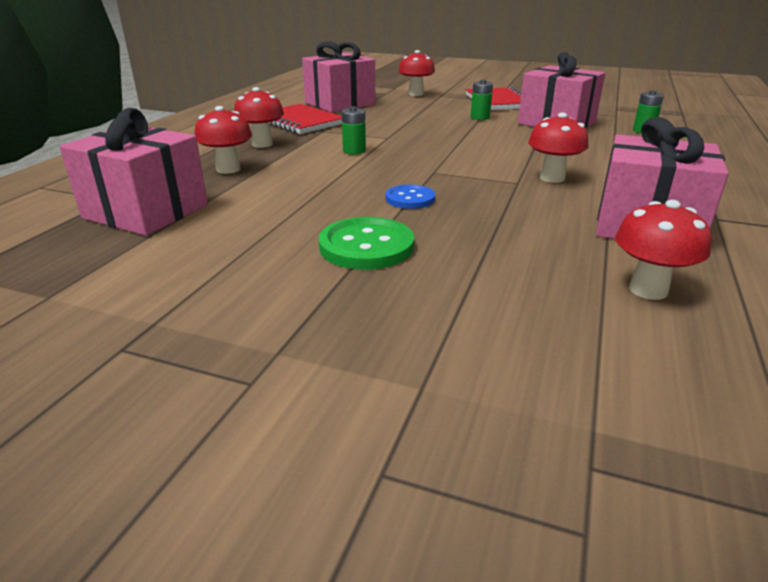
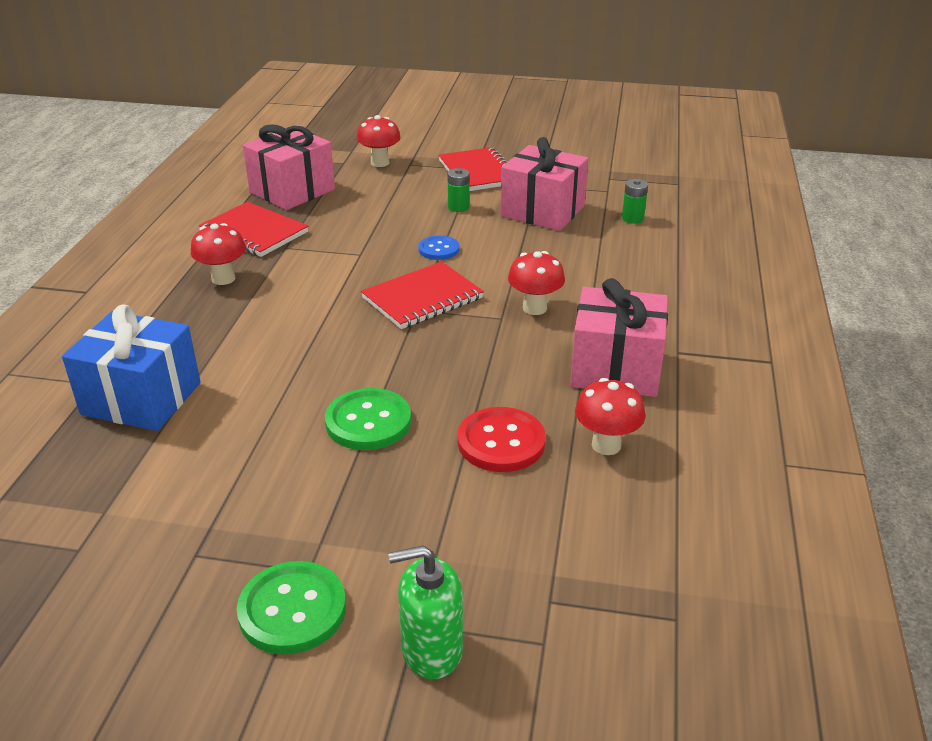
camera: 10 degrees left, 5 degrees up
(146, 211) = (141, 398): pink gift -> blue gift
(210, 428) = (292, 610): none -> green button
(228, 169) = (201, 326): red mushroom -> none
(354, 151) = (328, 282): green battery -> none
(398, 517) = (431, 650): none -> green soap dispenser
(410, 199) = (398, 353): blue button -> blue button (438, 249)
(440, 165) = (422, 298): none -> red notebook
(516, 276) = (501, 442): none -> red button

